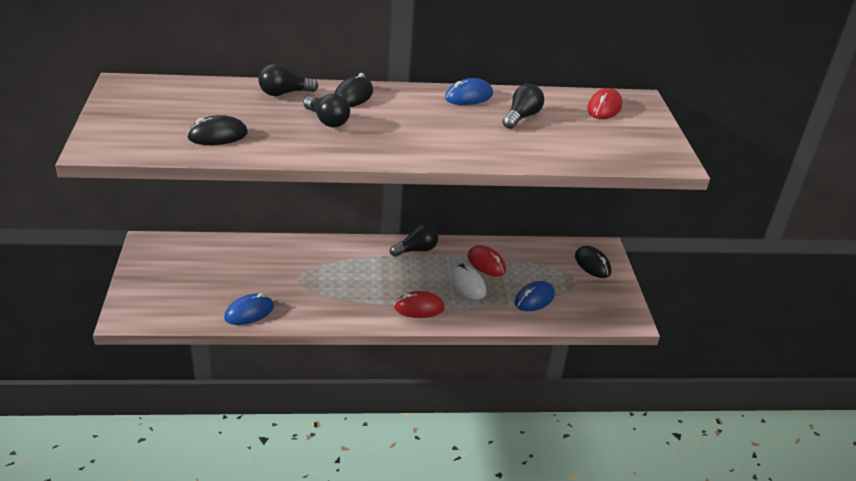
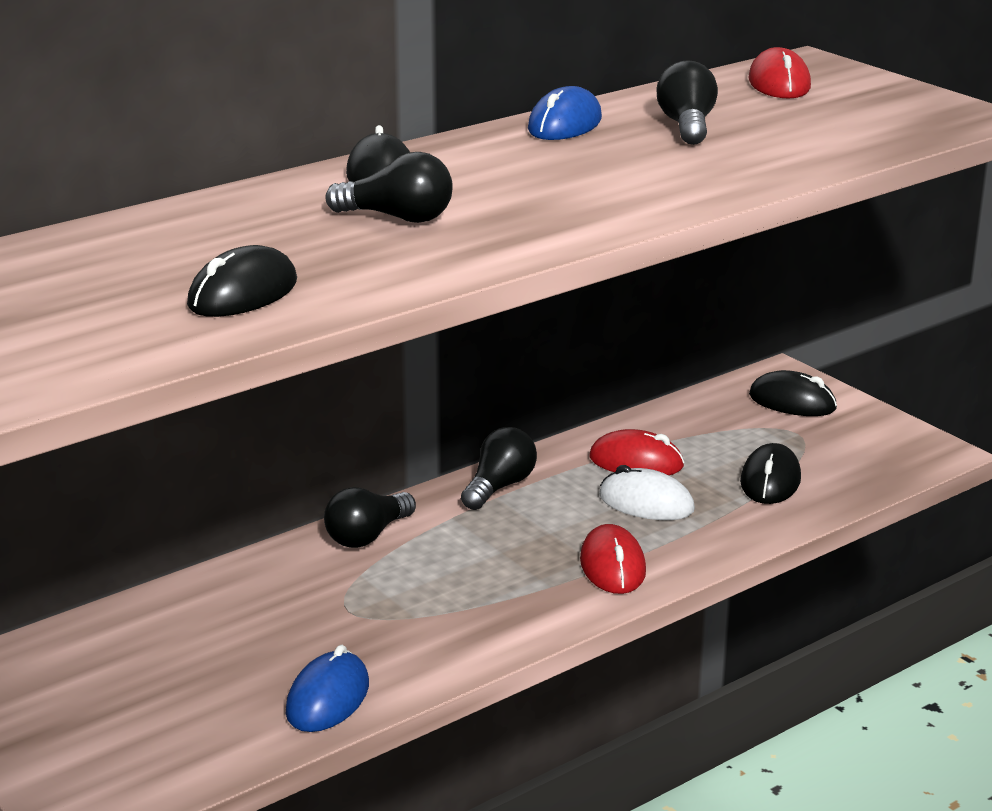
camera: 30 degrees left, 10 degrees down
(284, 93) = (254, 205): black light bulb -> black light bulb (367, 536)
(419, 308) = (612, 566): red mouse -> red mouse turned 60 degrees counterclockwise
(534, 299) = (770, 481): blue mouse -> black mouse

